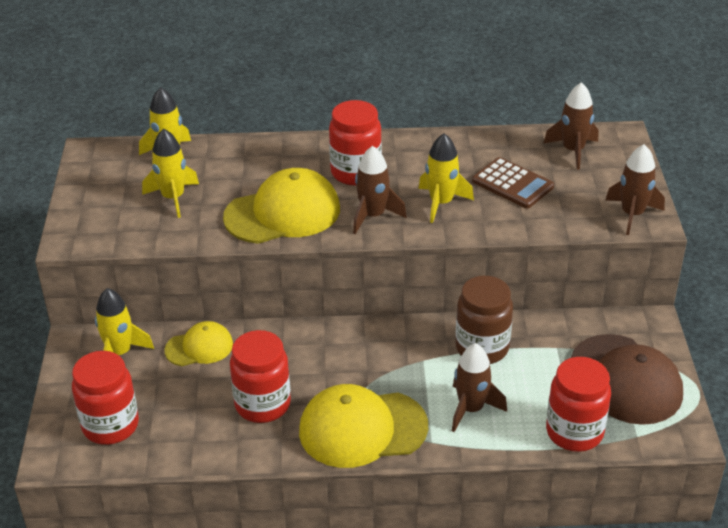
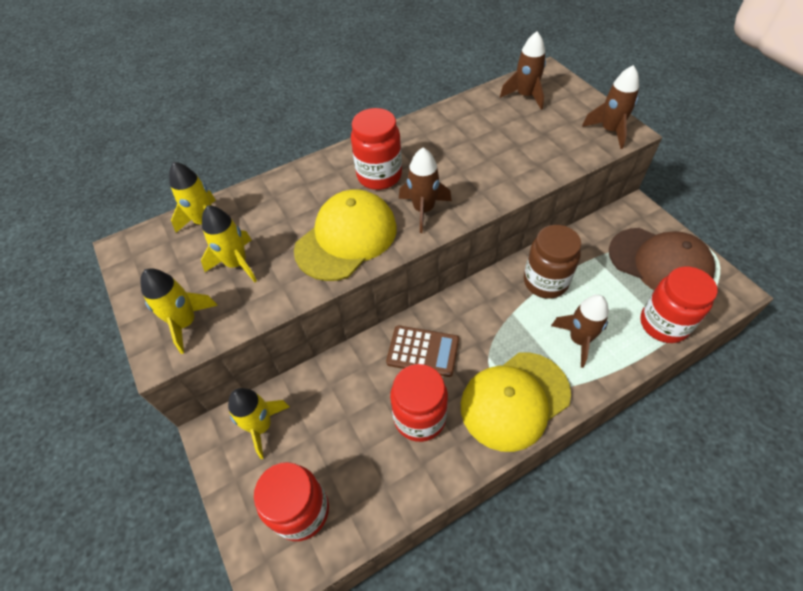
camera: 25 degrees left, 15 degrees up
(199, 347) = (328, 386): yellow cap -> none
(441, 203) = (467, 176): yellow rocket -> yellow rocket (185, 323)
(512, 184) = (506, 139): brown calculator -> brown calculator (423, 351)

